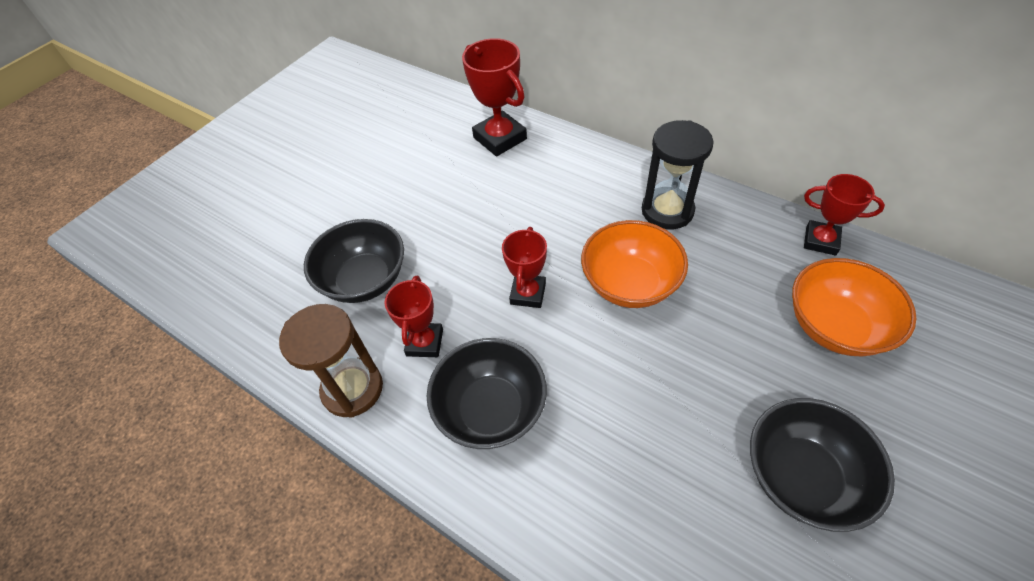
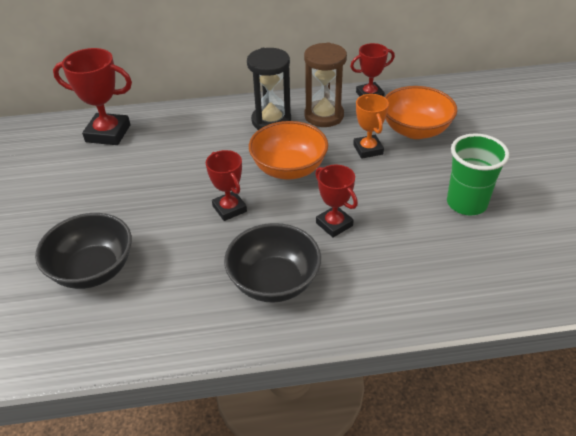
camera: 45 degrees left, 10 degrees down
(352, 389) = (161, 336): brown hourglass -> brown hourglass (324, 116)
(425, 342) = (186, 276): red trophy -> red trophy (334, 224)
(745, 315) = (368, 149): none -> orange trophy
(802, 476) = (466, 203): black bowl -> green cup

